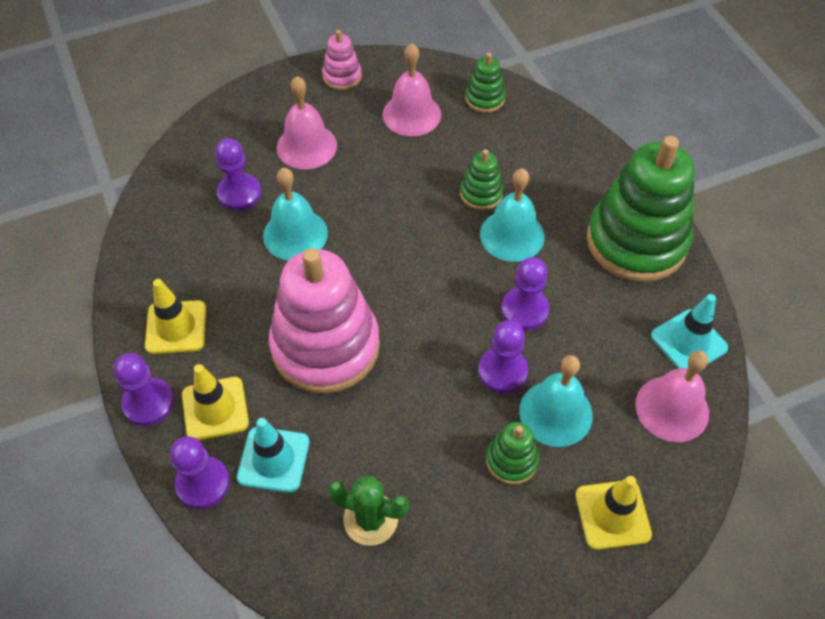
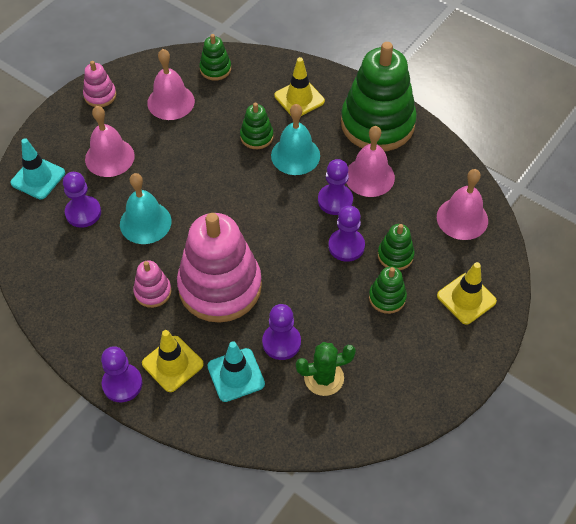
camera: 30 degrees left, 0 degrees up
(176, 327) = (105, 325): yellow traffic cone -> yellow traffic cone (299, 98)
(203, 483) = (199, 414): purple pawn -> purple pawn (281, 342)
(250, 315) = (153, 292): none -> pink stacking toy
(555, 413) = (395, 255): turquoise bell -> green stacking toy
(585, 301) = (369, 176): none -> pink bell
(689, 342) = (447, 173): turquoise traffic cone -> turquoise traffic cone (38, 178)

